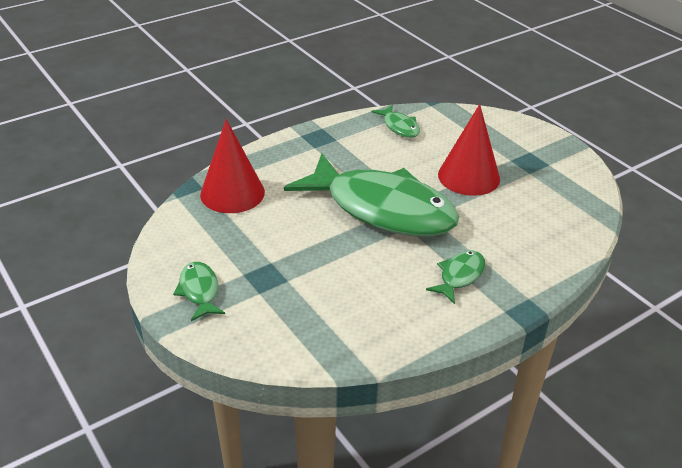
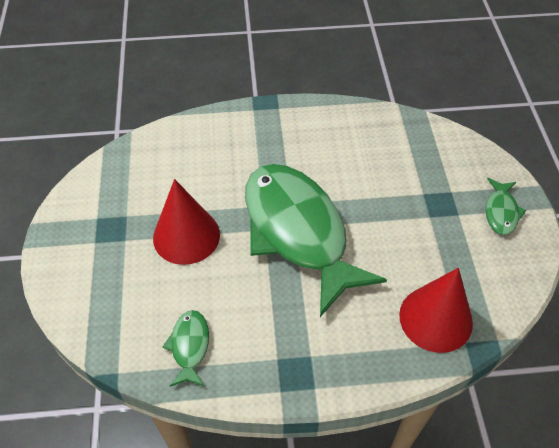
camera: 150 degrees left, 15 degrees up
(459, 276) = (287, 143): green fish -> none

